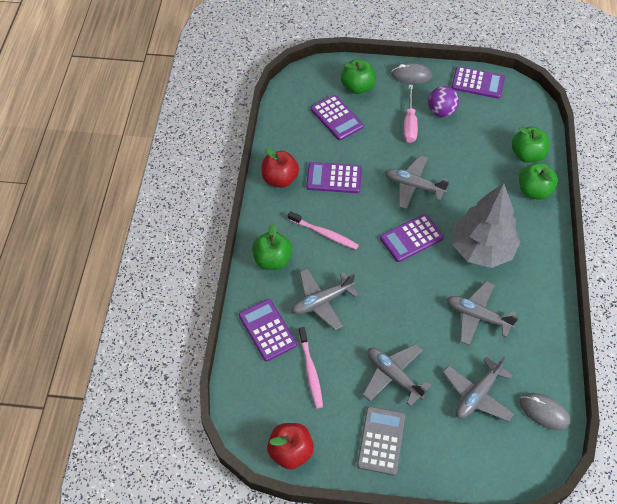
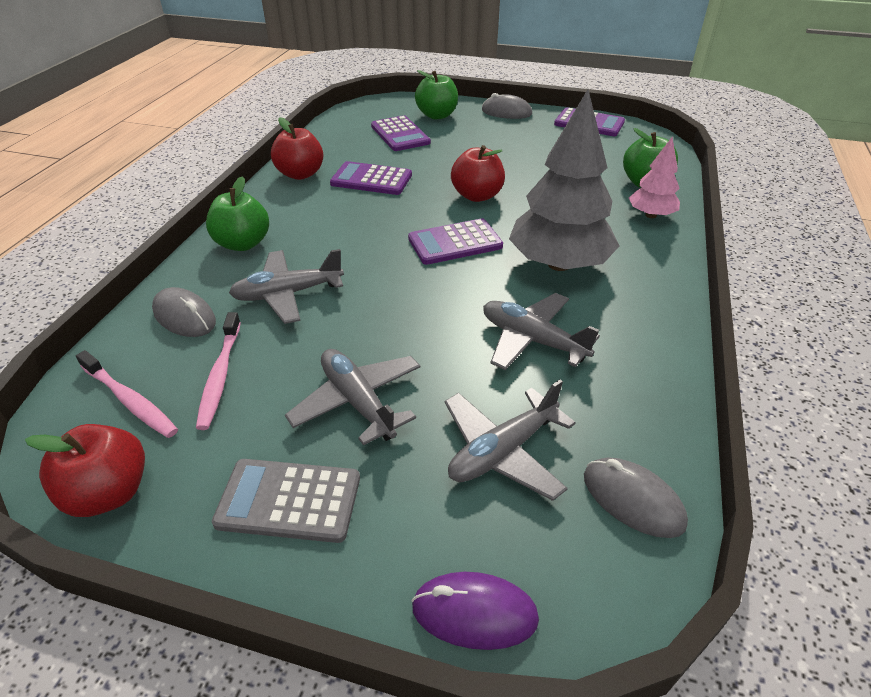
camera: 10 degrees right, 15 degrees down
(267, 330) = (184, 316): purple calculator -> grey mouse
(324, 233) = (331, 226): pink toothbrush -> pink toothbrush (129, 400)
(381, 440) = (289, 500): grey calculator -> grey calculator turned 105 degrees counterclockwise
(409, 124) = (491, 146): pink screwdriver -> none
(414, 186) = (477, 196): grey plane -> red apple
(441, 111) = (535, 140): purple ball -> none
(483, 480) = (474, 613): none -> purple mouse
(534, 191) = (650, 215): green apple -> pink tree

